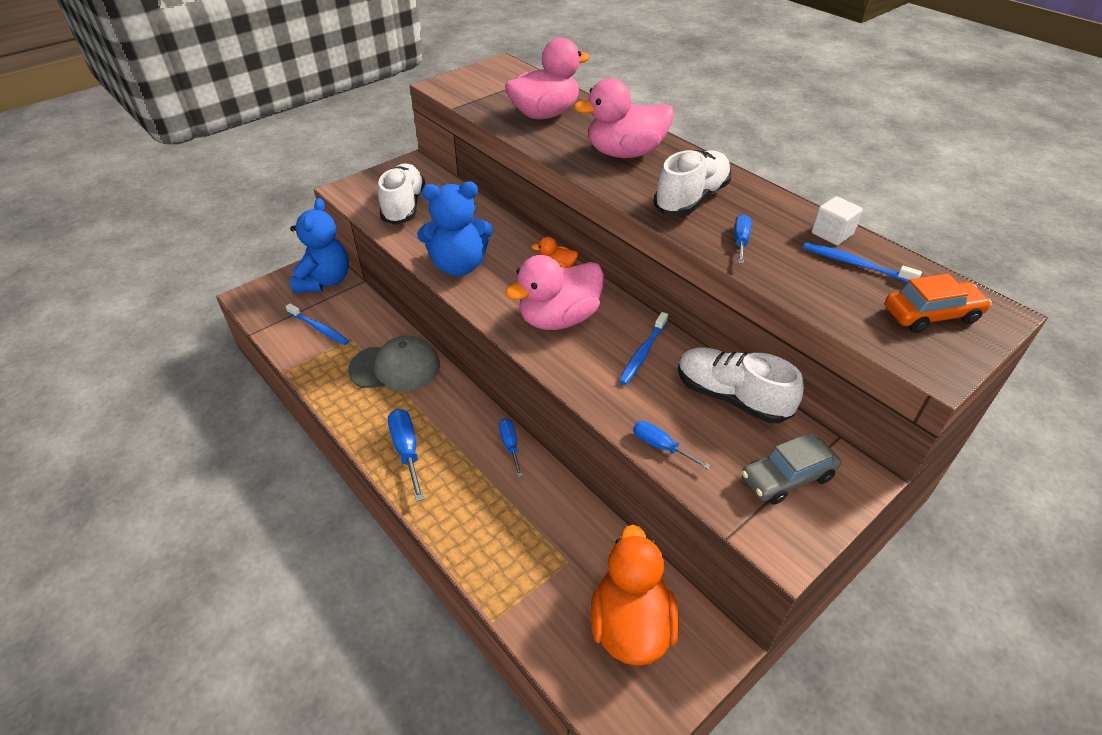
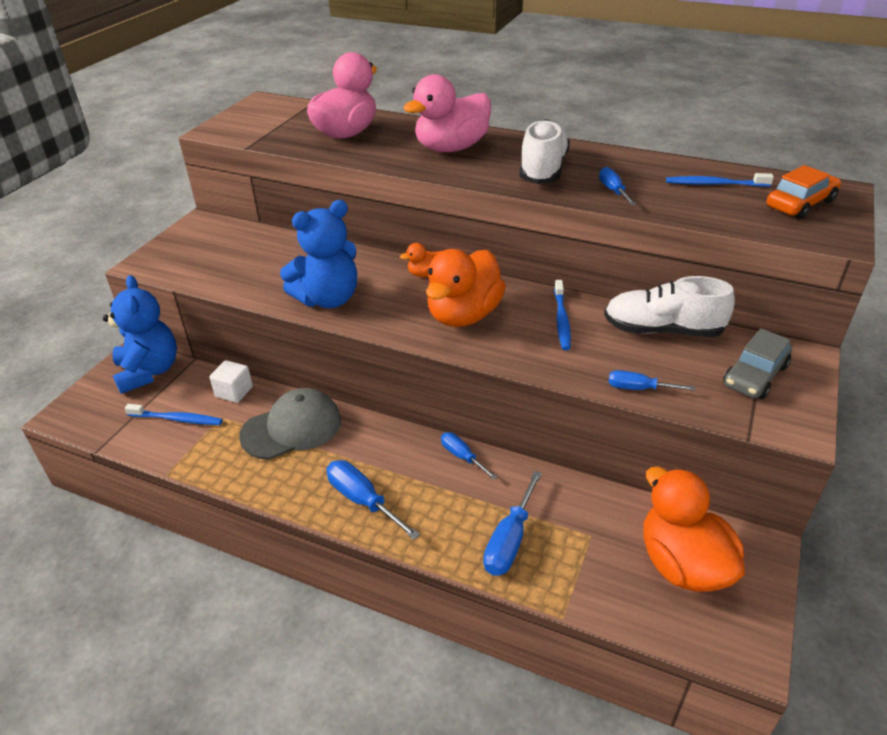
camera: 25 degrees left, 5 degrees down
(403, 206) = (224, 262): white shoe -> none
(497, 535) = (509, 540): none -> blue screwdriver
(559, 319) = (464, 315): pink duck -> orange duck
(832, 234) = (677, 167): white cube -> white cube (234, 392)

